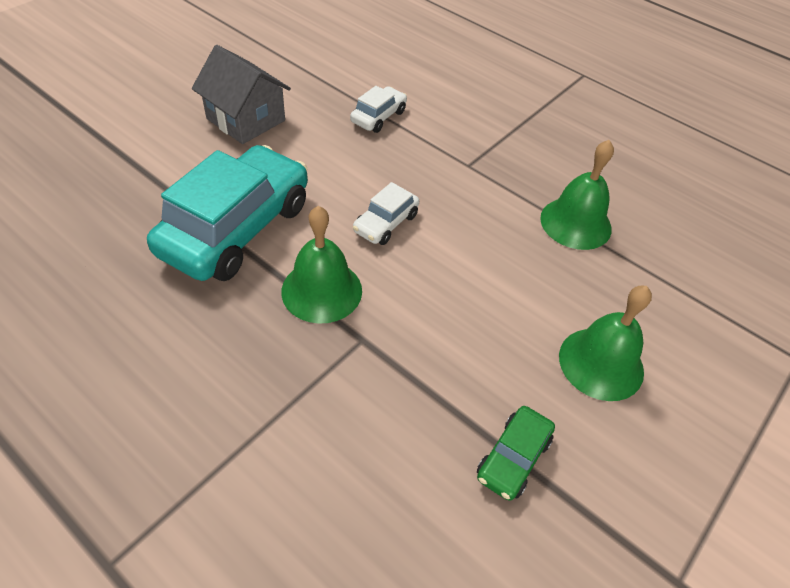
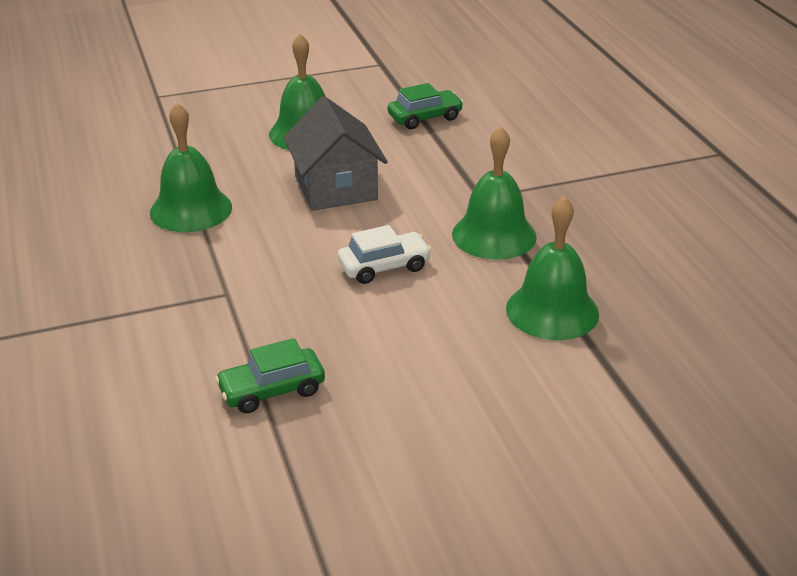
camera: 145 degrees left, 15 degrees down
(236, 228) = (552, 311): turquoise car -> green bell
(246, 119) = (468, 451): grey house -> grey house (336, 188)
(378, 117) = (272, 390): white car -> green car

